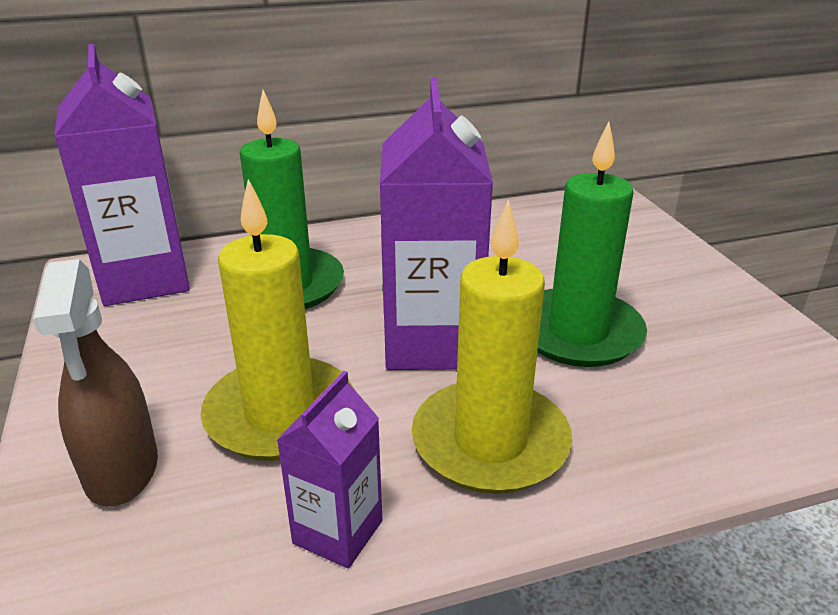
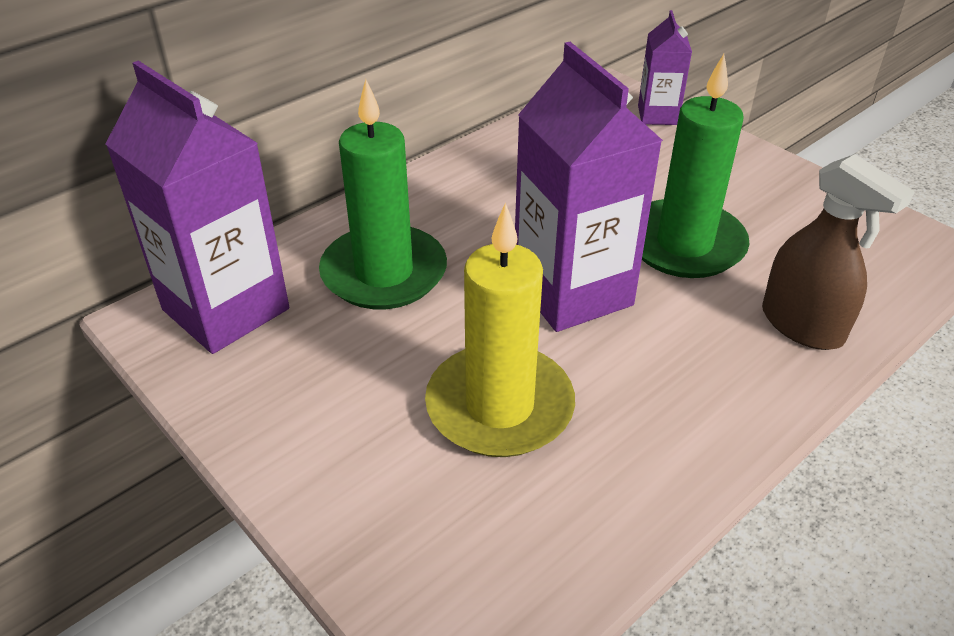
camera: 25 degrees left, 10 degrees up
(121, 470) = (405, 510): brown spray bottle -> brown spray bottle (802, 325)
(338, 532) = (638, 490): purple carton -> purple carton (658, 115)
(490, 442) = (692, 369): yellow candle -> none

